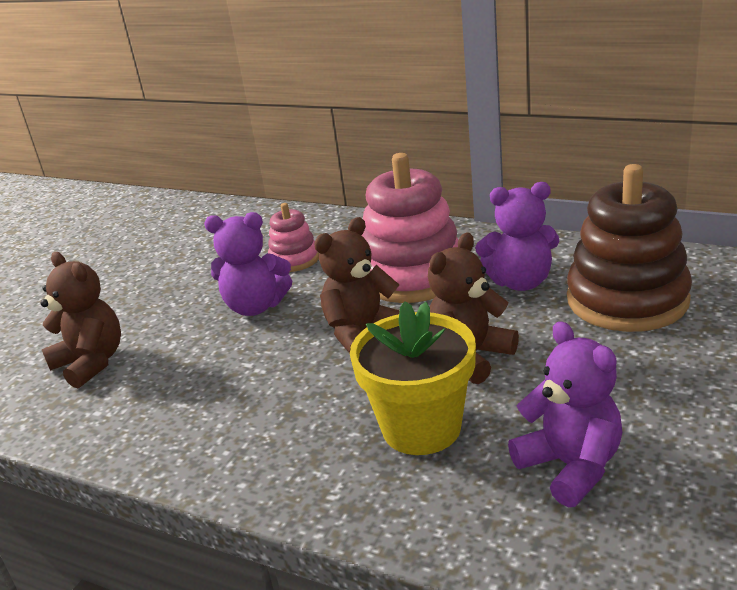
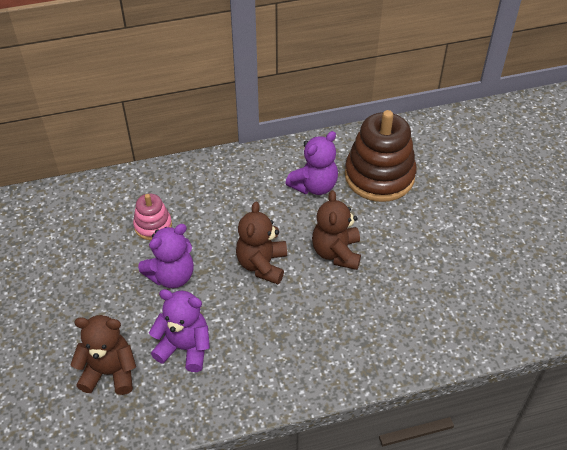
camera: 45 degrees left, 20 degrees up
(412, 276) = (247, 207): pink stacking toy -> none
(421, 428) = (355, 309): yellow flower pot -> none
(570, 466) = (438, 294): purple teddy bear -> purple teddy bear (185, 348)

